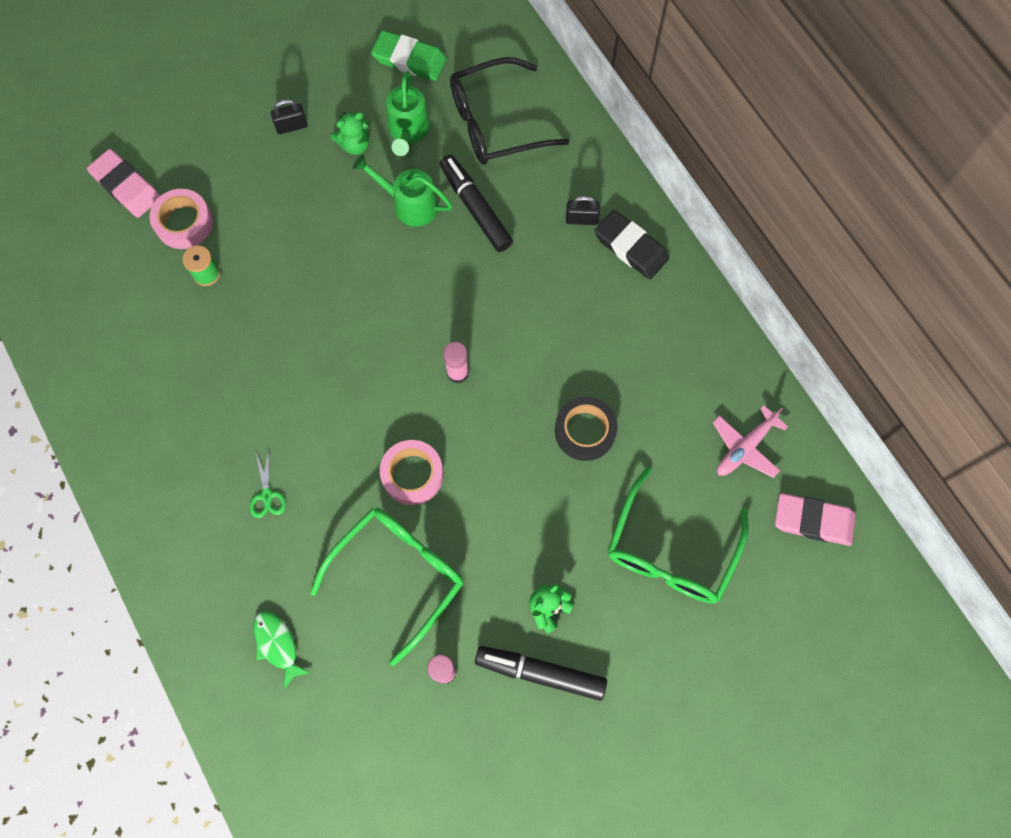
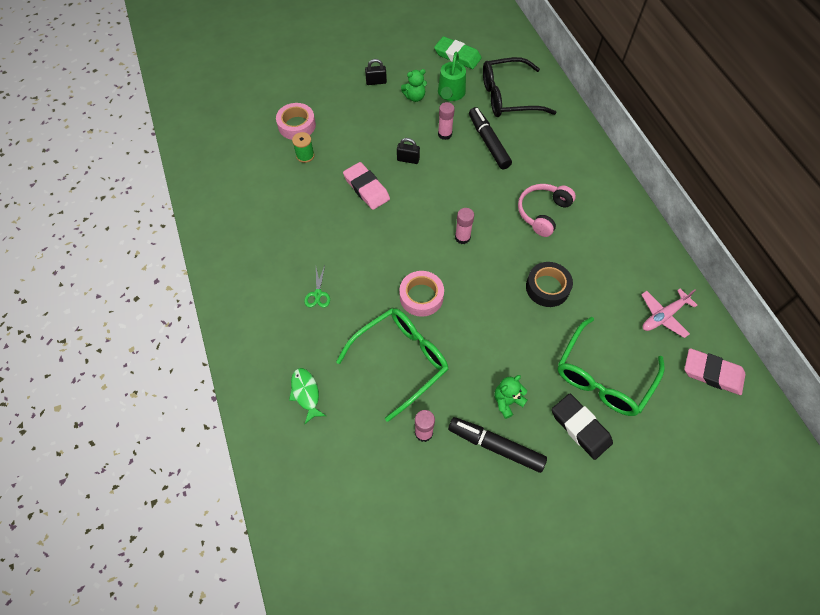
camera: 10 degrees right, 10 degrees down
(126, 186) = (264, 100): pink eraser -> pink eraser (366, 188)
(409, 204) = (445, 134): green watering can -> pink glue stick
(566, 313) = (542, 212): none -> pink headphones
(581, 219) = (559, 158): black padlock -> black padlock (408, 159)
(630, 247) = (591, 179): black eraser -> black eraser (580, 427)

